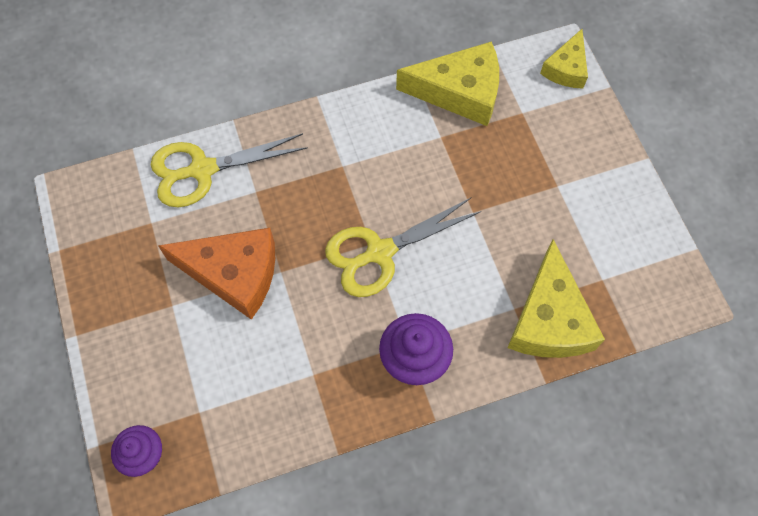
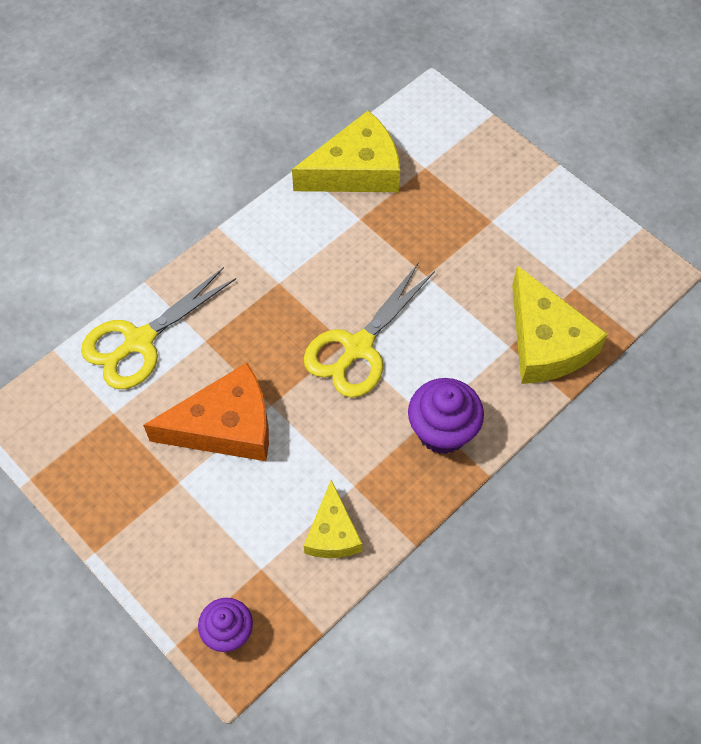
camera: 25 degrees left, 5 degrees down
(566, 68) = (445, 112): yellow cheese -> yellow cheese (332, 533)

